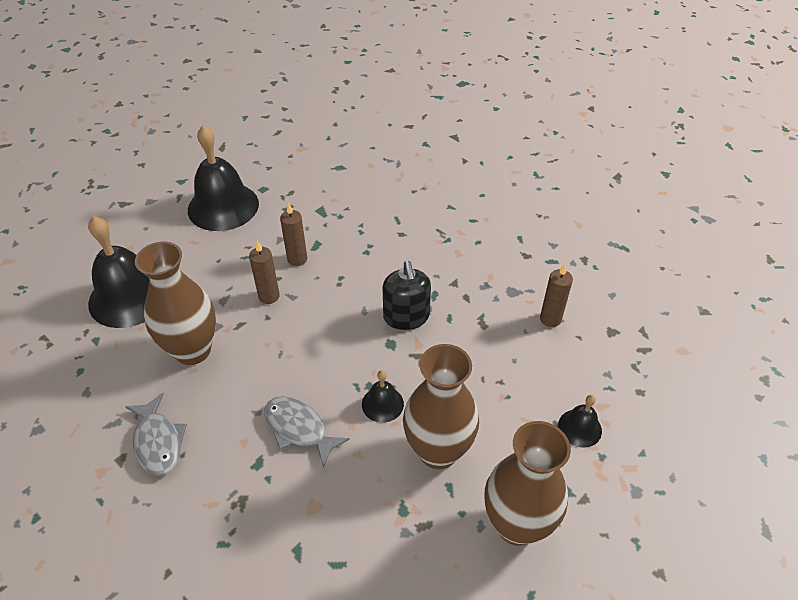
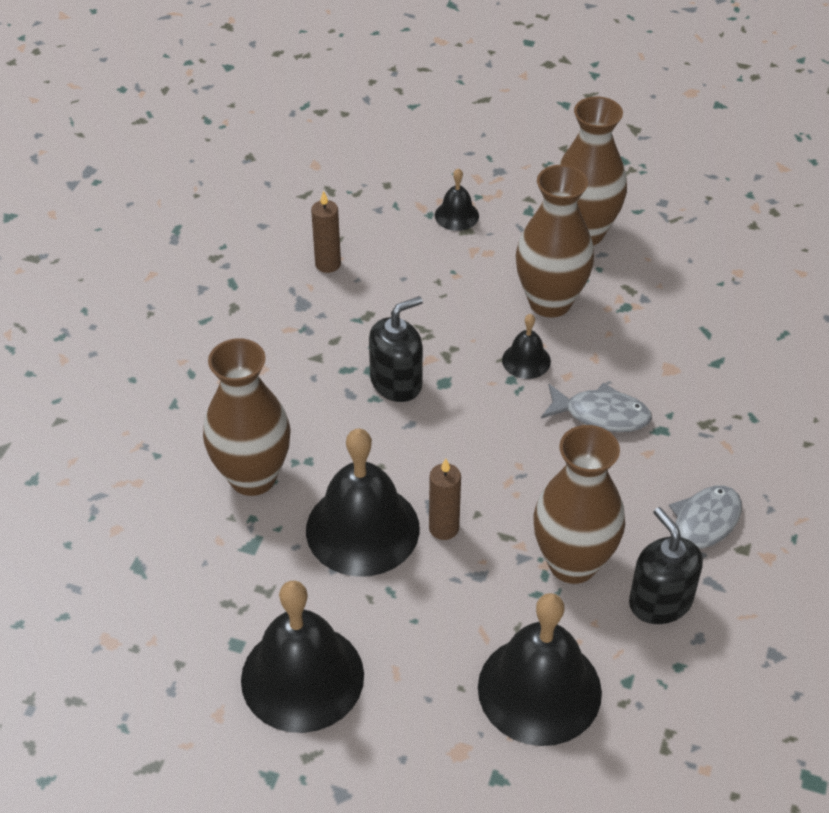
camera: 115 degrees left, 0 degrees up
(127, 384) = (660, 601): none -> black soap dispenser
(297, 259) = (362, 529): brown candle -> black bell
(299, 429) = (601, 415): grey fish -> grey fish turned 90 degrees counterclockwise
(370, 224) = (253, 477): none -> brown vase

